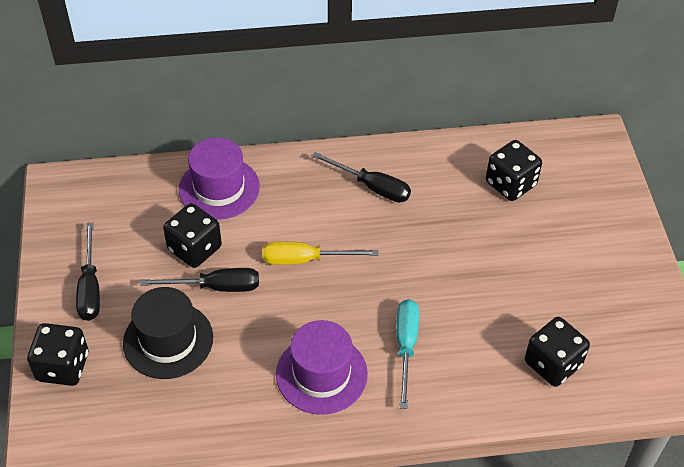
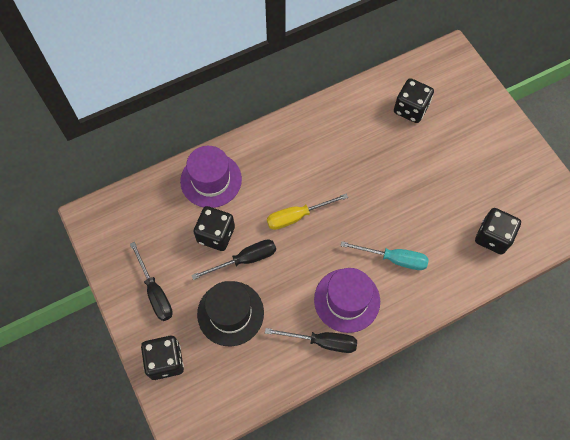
camera: 20 degrees left, 15 degrees up
(372, 187) = (318, 143): black screwdriver -> black screwdriver (322, 342)
(406, 346) = (393, 259): turquoise screwdriver -> turquoise screwdriver turned 120 degrees clockwise

